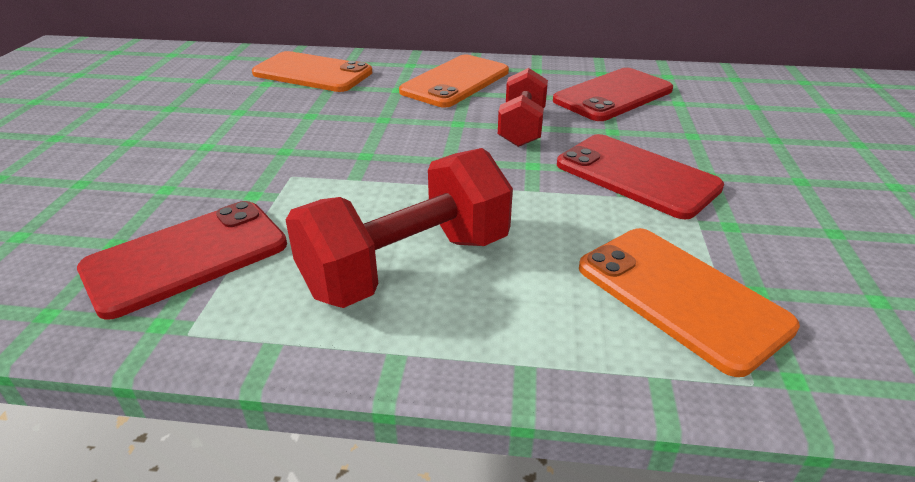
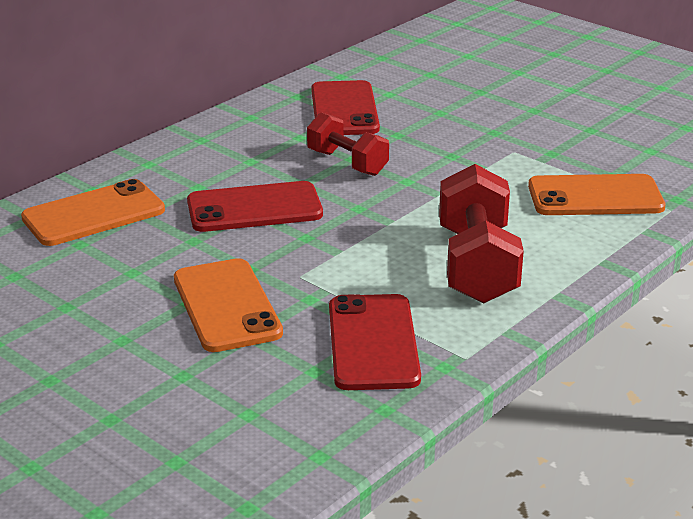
camera: 55 degrees left, 5 degrees down
(455, 82) = (222, 157): orange phone -> orange phone (226, 306)
(636, 176) = (467, 154): red phone -> red phone (254, 208)

